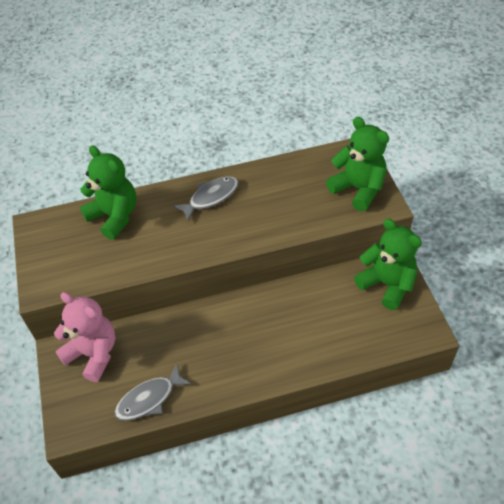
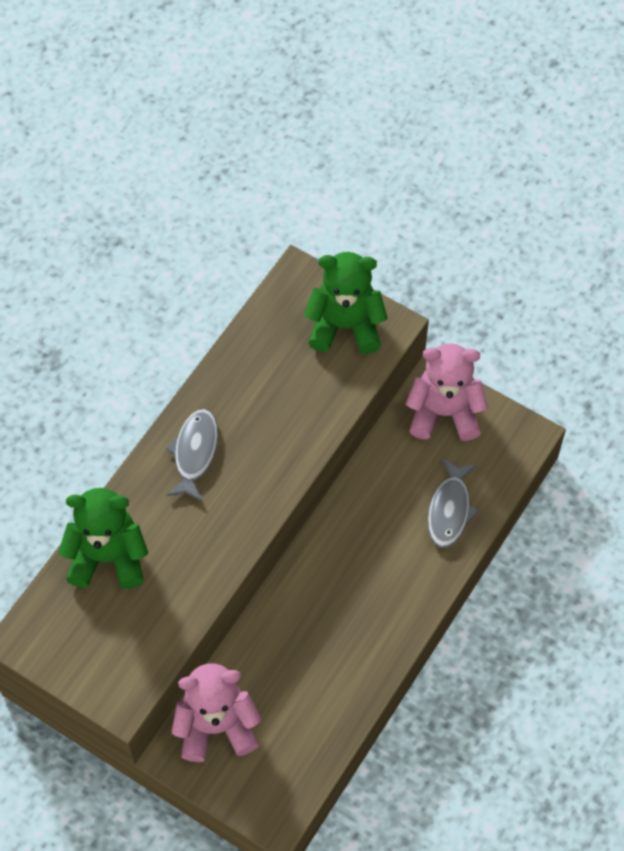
camera: 45 degrees left, 10 degrees up
(149, 399) = (324, 721): grey fish -> grey fish (450, 510)
(387, 284) = (444, 413): green teddy bear -> pink teddy bear

